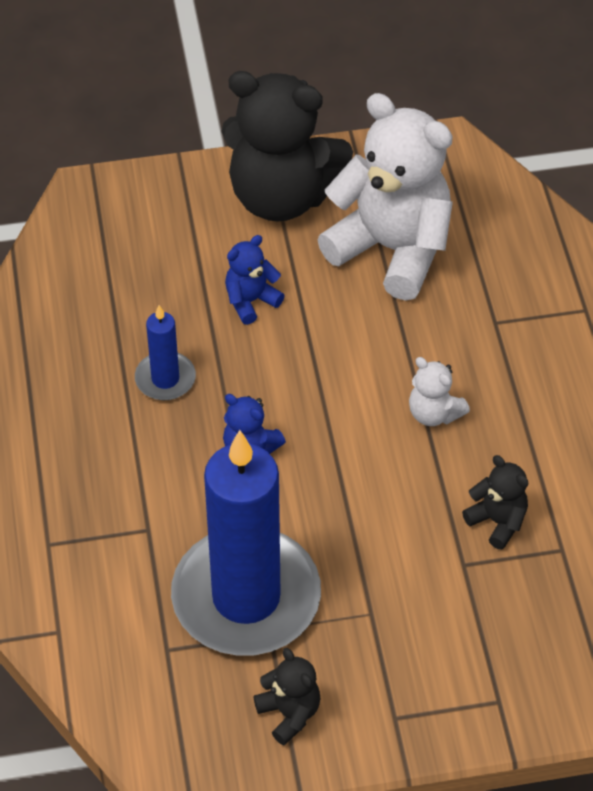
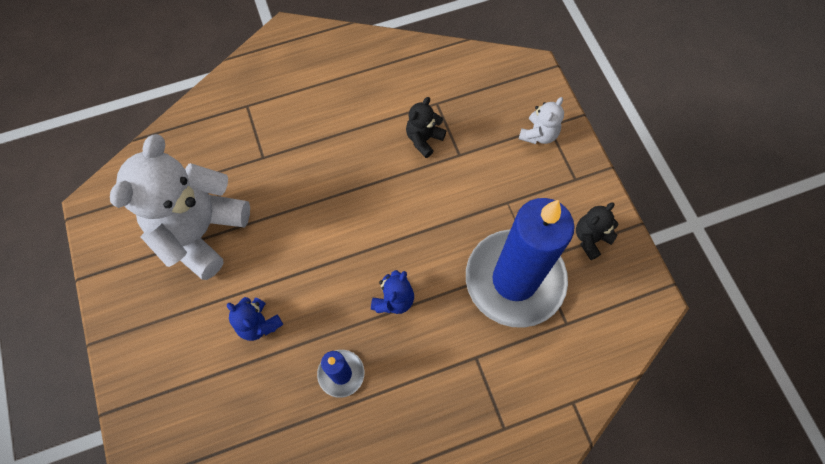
camera: 100 degrees left, 15 degrees up
(281, 196) = (150, 320): black teddy bear -> none
(434, 413) = (345, 185): white teddy bear -> white teddy bear (538, 134)

